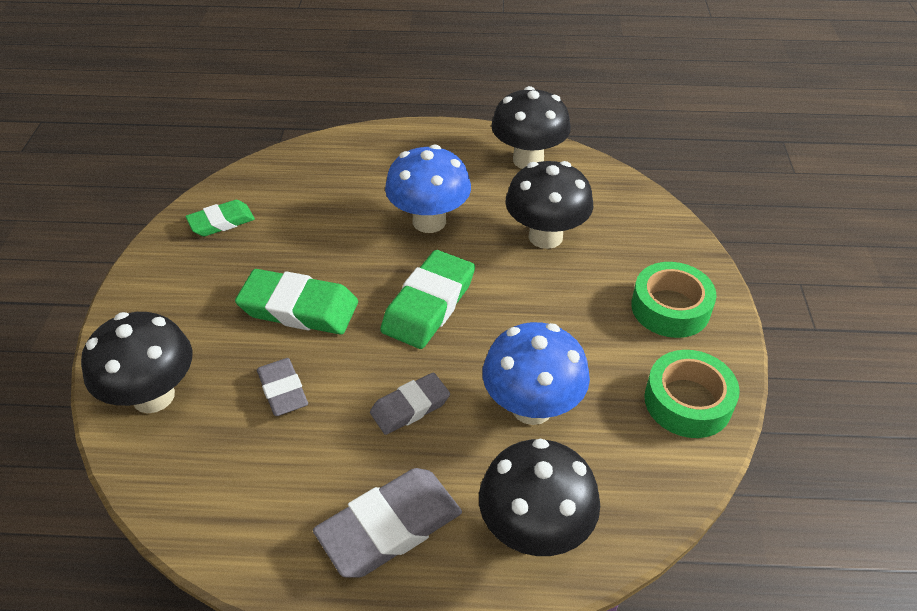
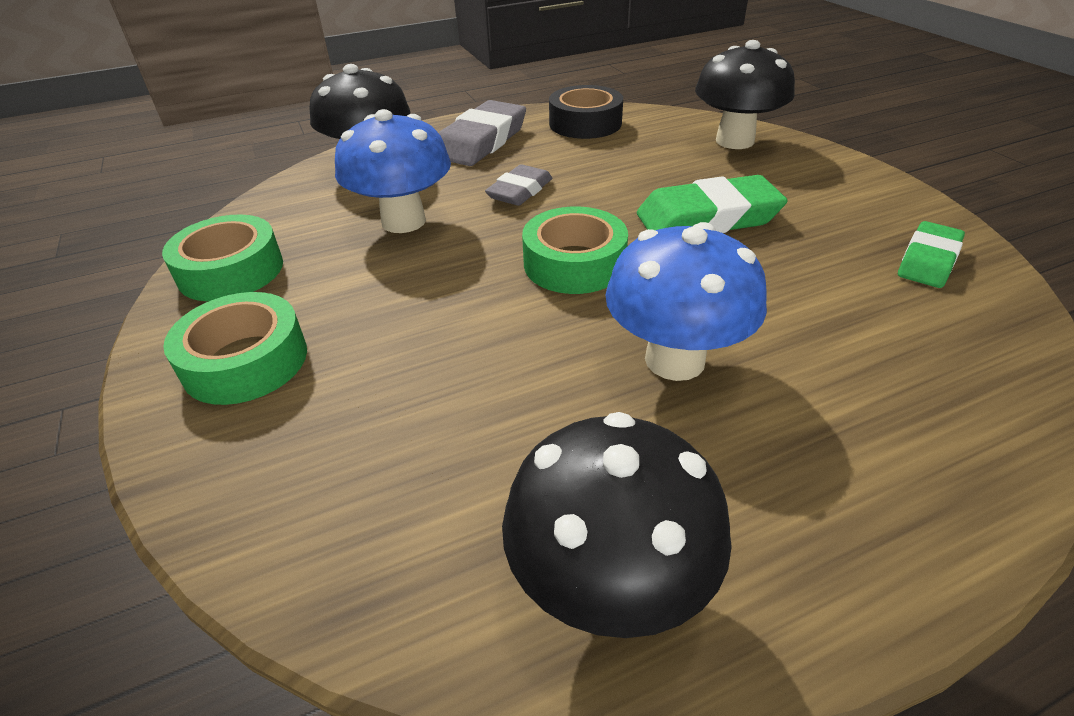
camera: 155 degrees right, 5 degrees down
(249, 510) = (585, 123): none -> black tape
(283, 390) = (640, 170): grey eraser -> none
(428, 304) = (574, 263): green eraser -> green tape
(545, 236) = (474, 403): black mushroom -> none

